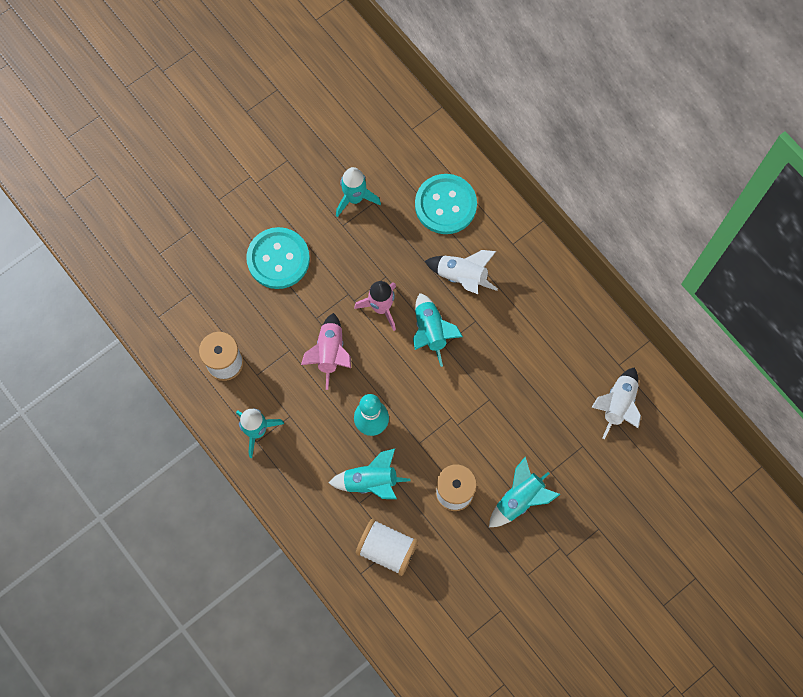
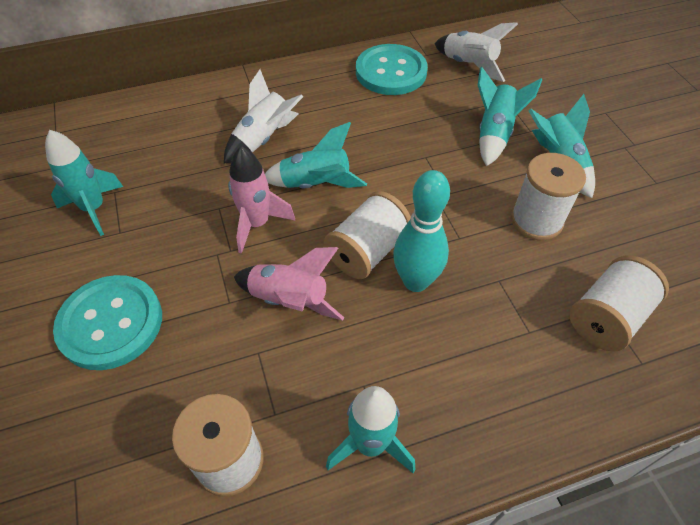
camera: 70 degrees left, 20 degrees down
(371, 482) = (500, 307): turquoise rocket -> turquoise rocket (494, 134)
(385, 386) = (367, 251): none -> white spool
(445, 205) = (169, 129): turquoise button -> turquoise button (391, 72)

